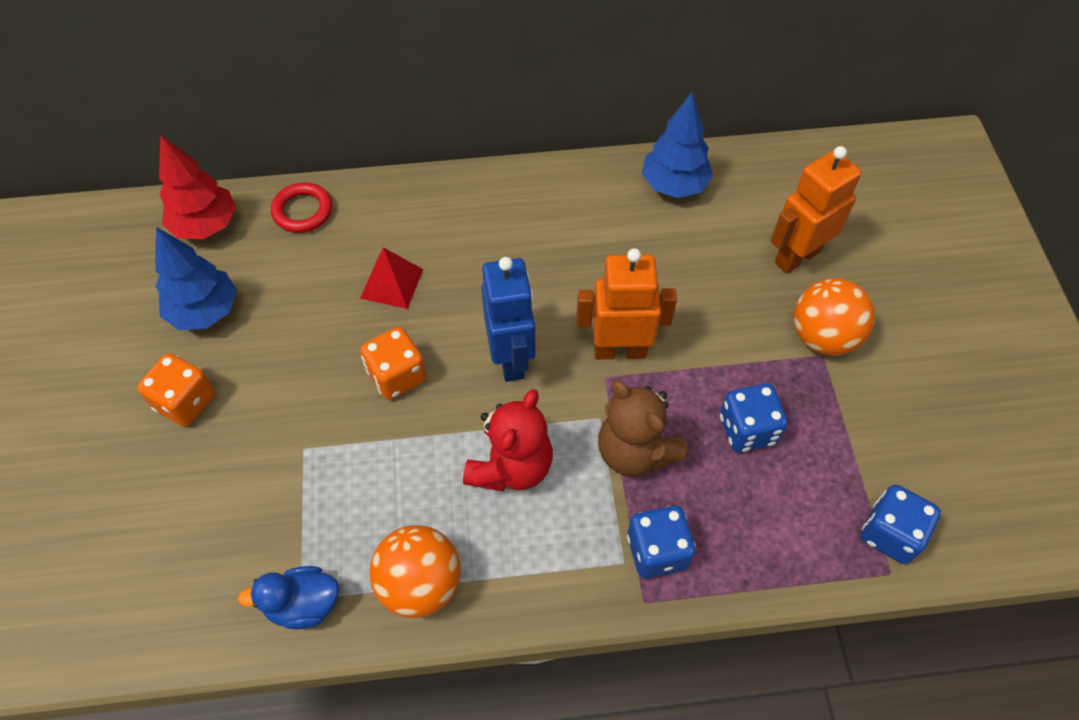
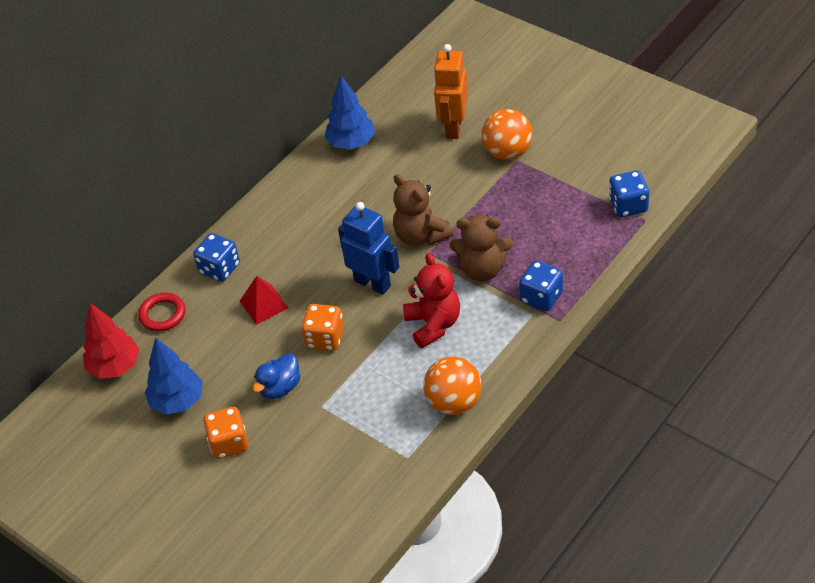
camera: 40 degrees left, 10 degrees down
(303, 605) = (411, 458): blue duck -> blue duck (280, 387)
(619, 350) = (421, 236): orange robot -> brown teddy bear
(747, 429) = (521, 218): blue dice -> blue dice (219, 268)

